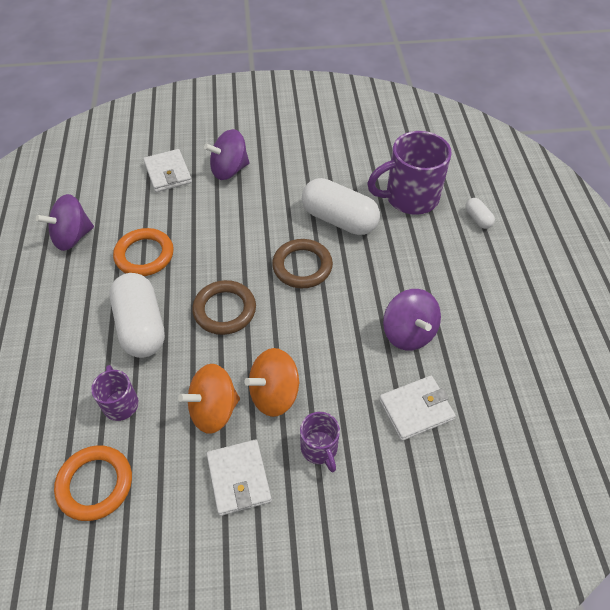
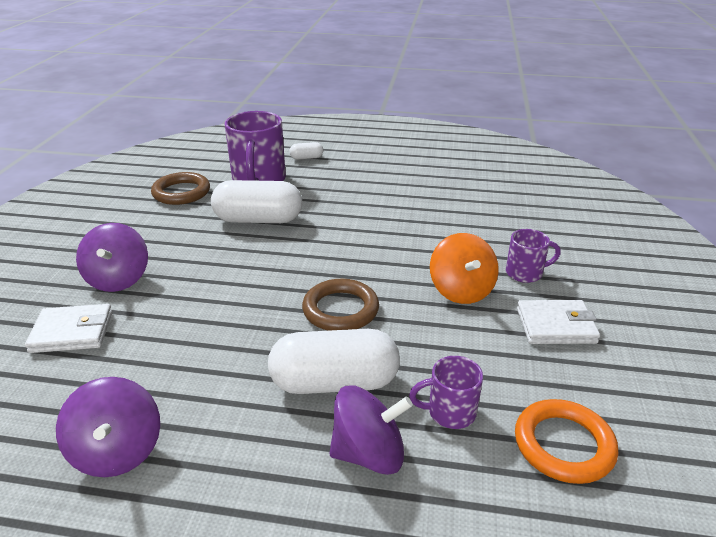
camera: 75 degrees left, 20 degrees down
(144, 255) = (213, 369): orange ring -> none
(213, 410) = (473, 334): orange spinning top -> none
(302, 266) = (307, 250): brown ring -> brown ring (181, 192)
(339, 219) = (258, 220): white capsule -> white capsule turned 45 degrees clockwise
(408, 333) = (413, 209): purple spinning top -> purple spinning top (369, 453)
(416, 409) = (491, 220): white wallet -> none

